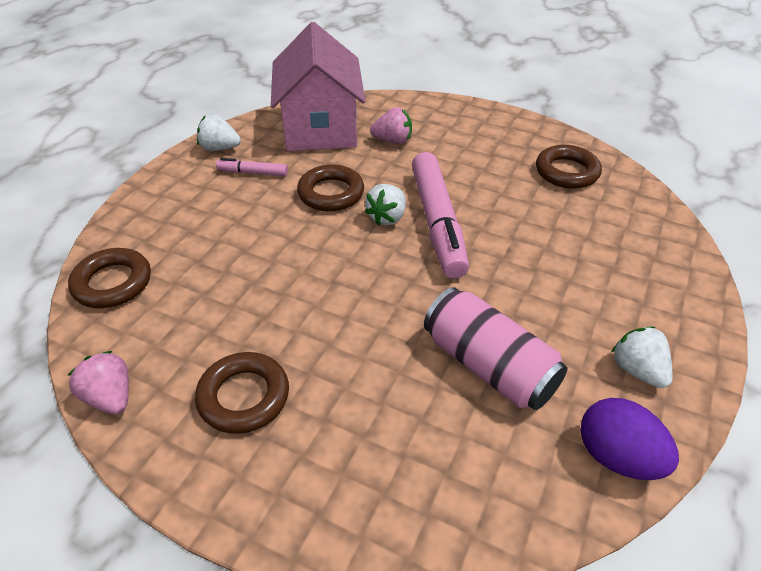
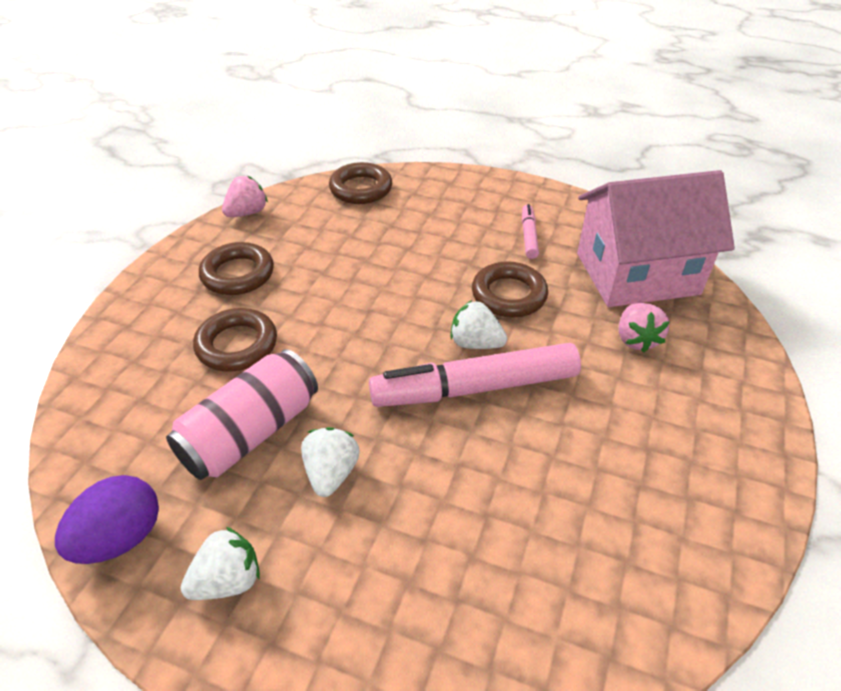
camera: 85 degrees right, 0 degrees up
(220, 148) = (564, 208): white strawberry -> white strawberry (331, 473)
(566, 172) = (635, 548): brown ring -> brown ring (237, 345)

